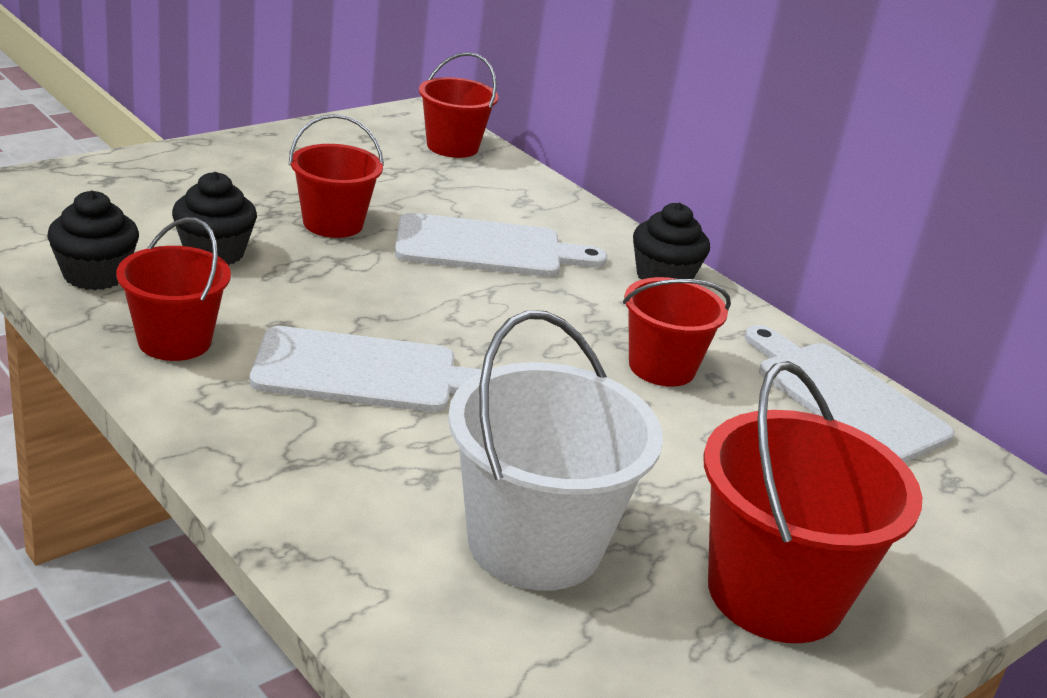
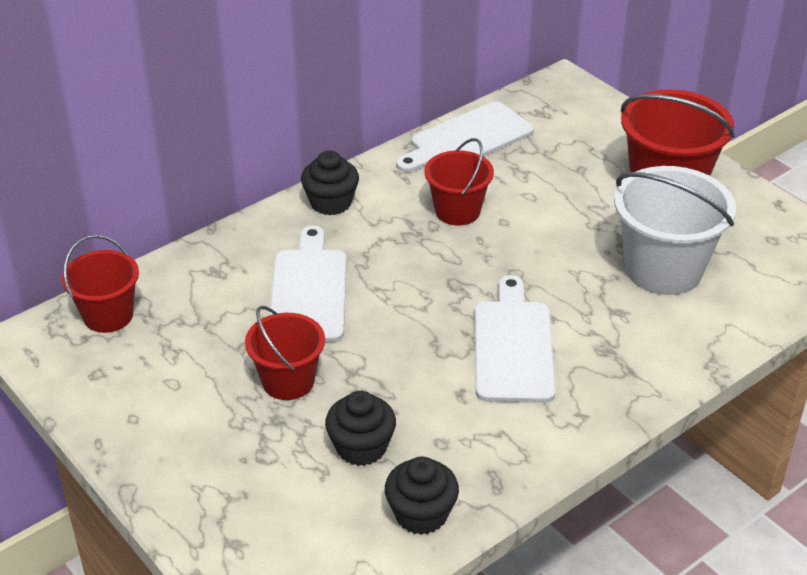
camera: 85 degrees left, 10 degrees up
(174, 341) = (506, 449): red bucket -> none

